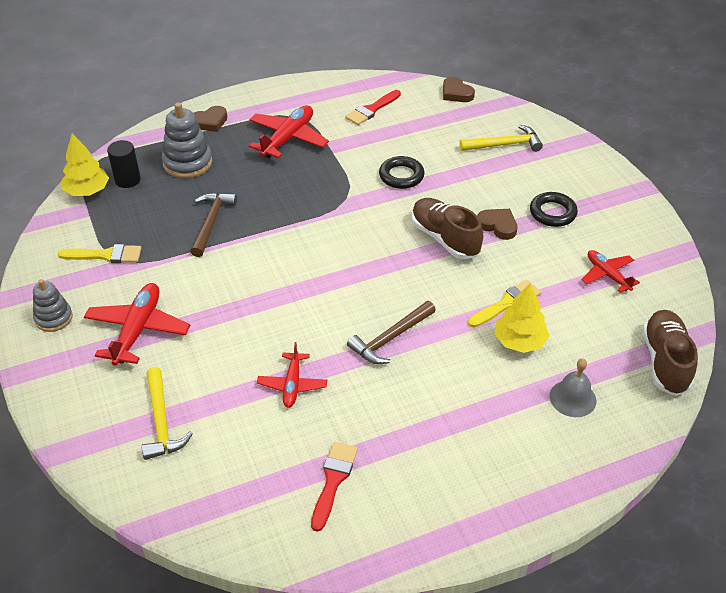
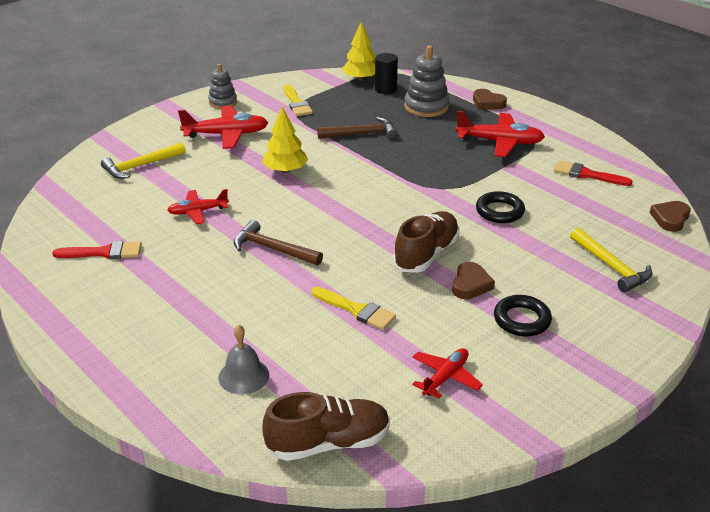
camera: 70 degrees right, 10 degrees down
(519, 341) = (307, 327): yellow tree -> yellow tree (285, 170)

